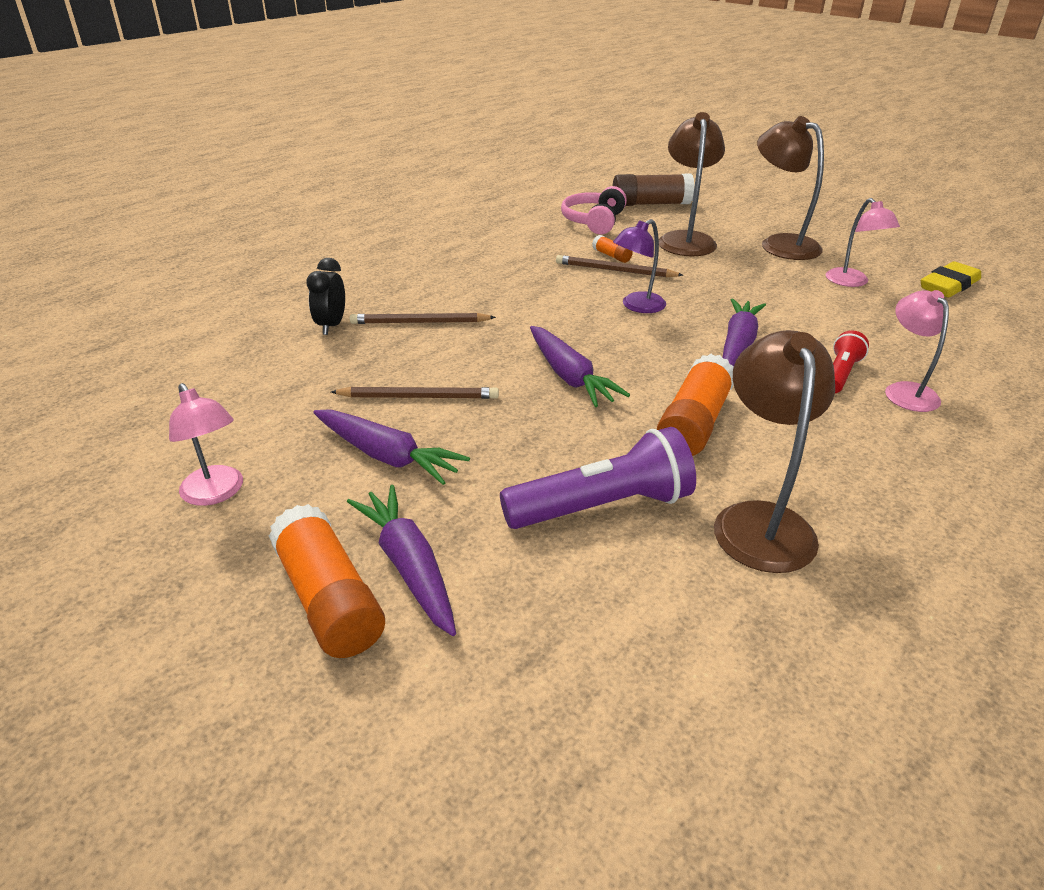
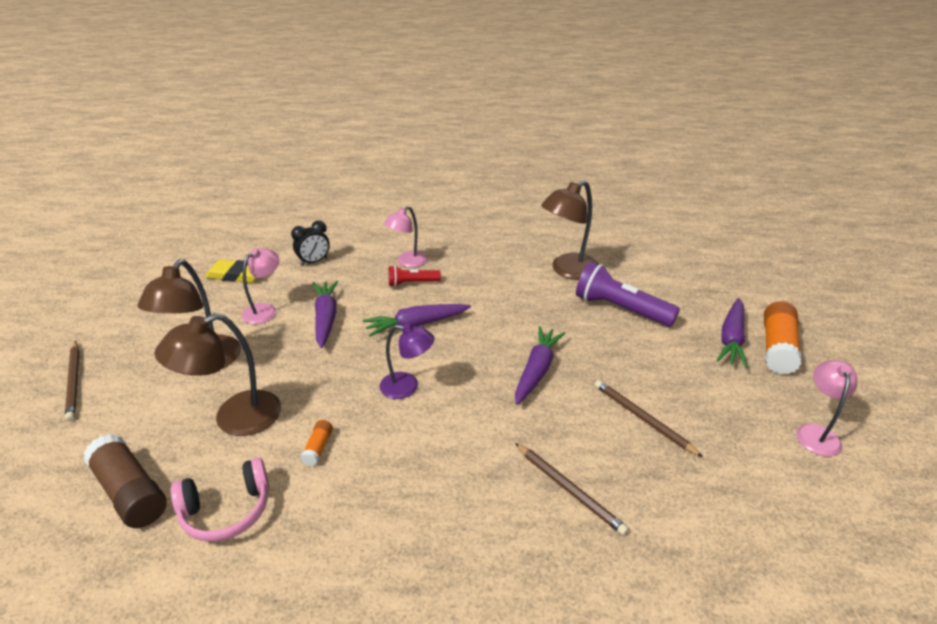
camera: 130 degrees left, 0 degrees up
(331, 326) = (644, 544): black clock -> black clock (314, 262)
(387, 456) = (698, 393): purple carrot -> purple carrot (326, 318)
(615, 270) = (350, 429): brown pencil -> brown pencil (74, 382)
(693, 423) = (522, 310): orange glue stick -> none

